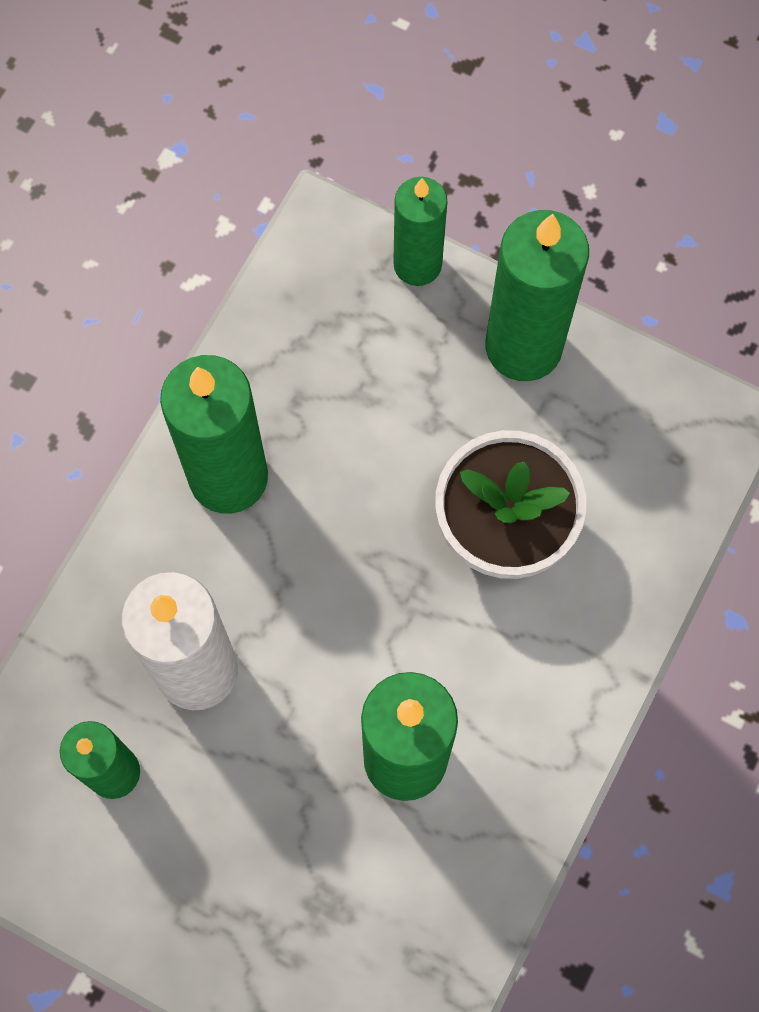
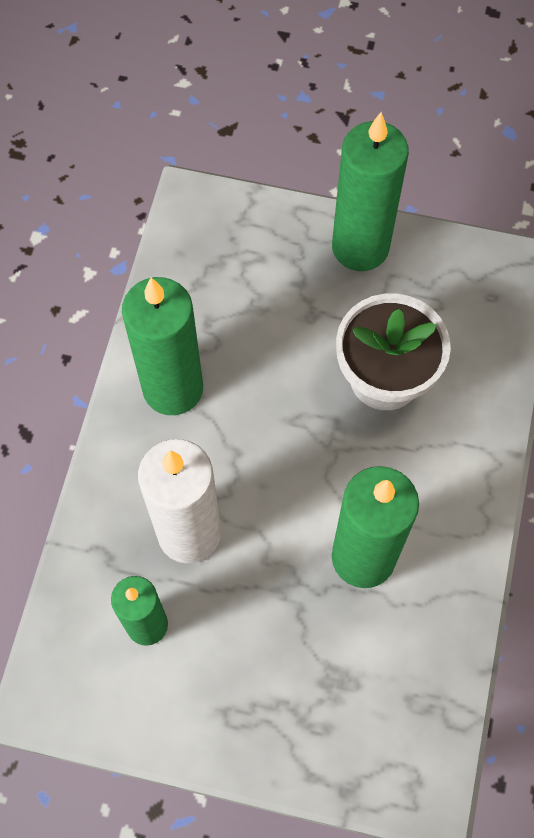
camera: 15 degrees left, 5 degrees down
(417, 264) = (267, 209): green candle -> none

